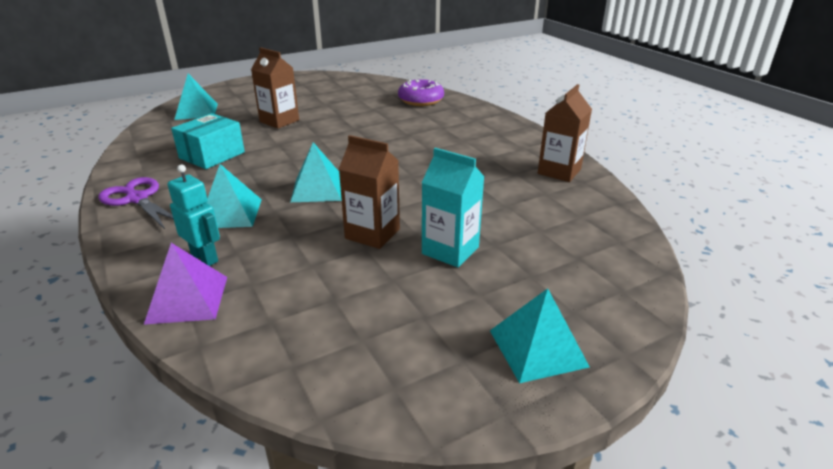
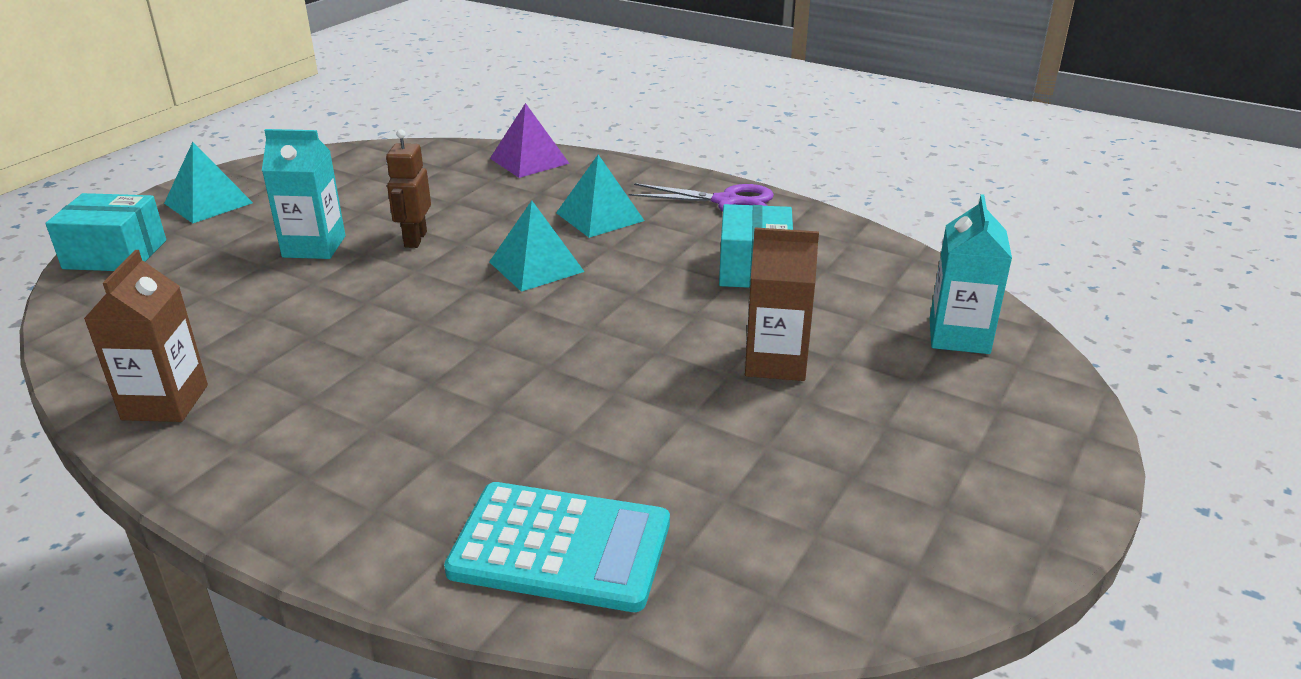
camera: 150 degrees right, 0 degrees up
(196, 111) = (959, 336): turquoise pyramid -> turquoise carton
(205, 257) = (560, 182): turquoise robot -> none
(372, 234) = (415, 239): brown carton -> brown robot
(421, 100) = (560, 547): purple donut -> turquoise calculator
(622, 295) = (115, 254): none -> turquoise box

